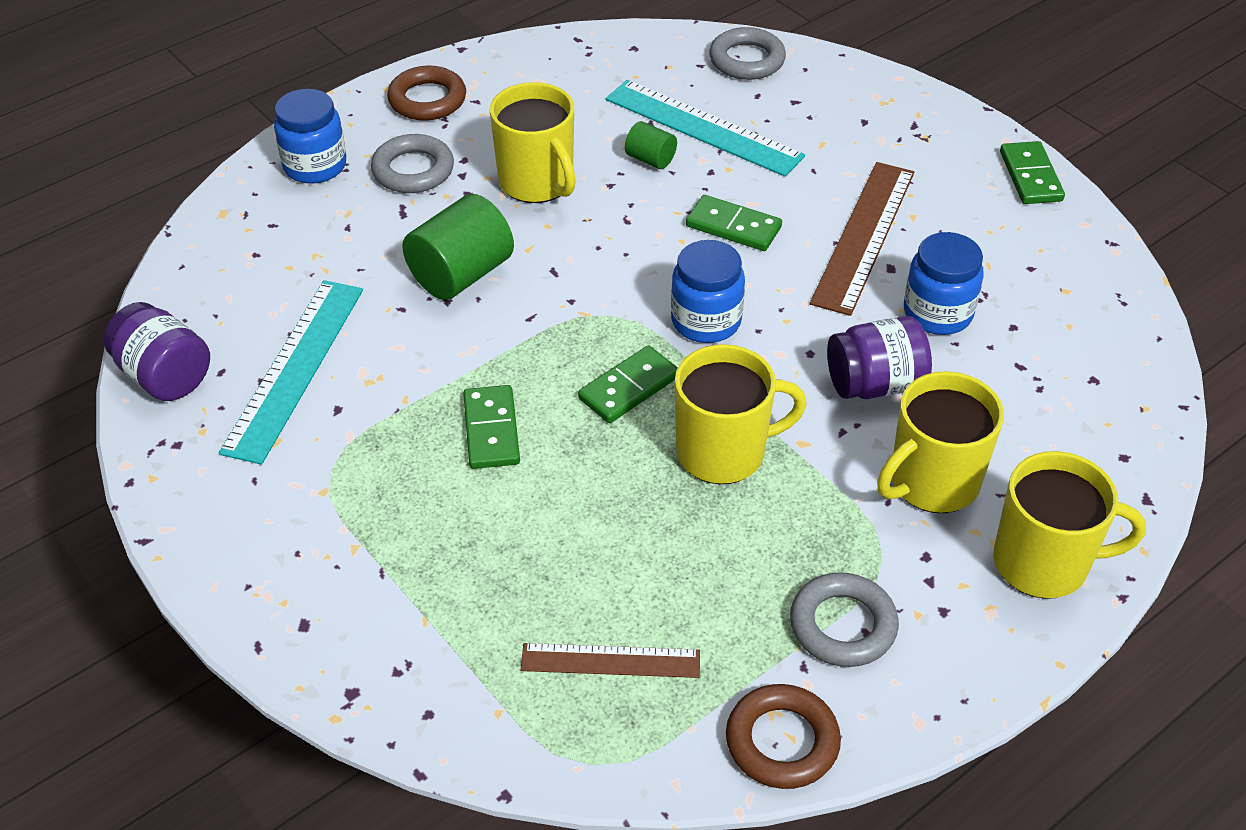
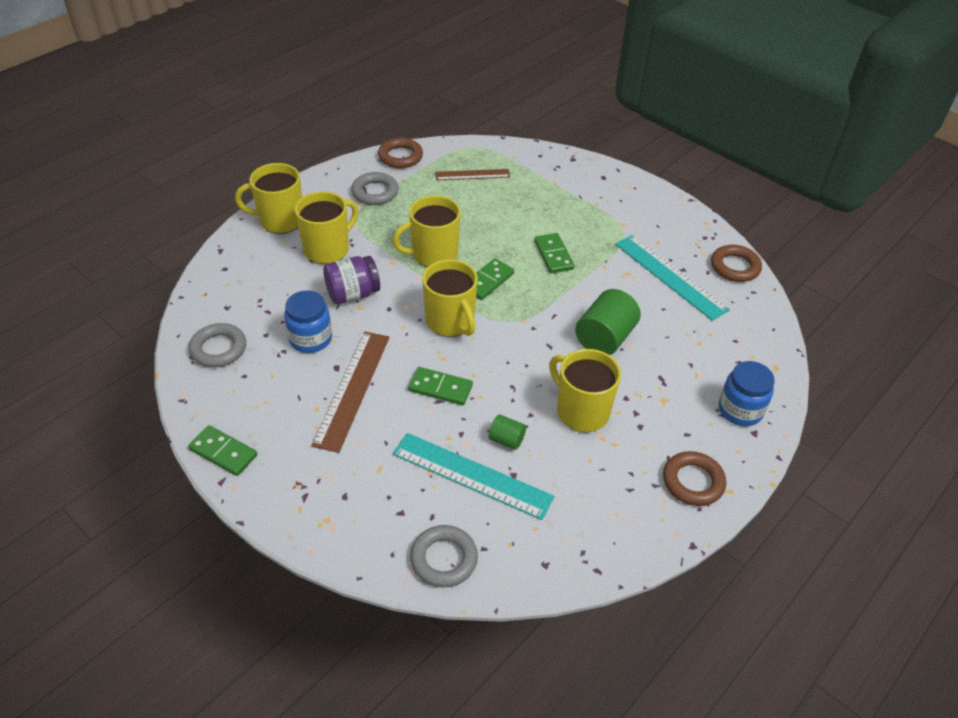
camera: 170 degrees right, 0 degrees up
(165, 376) = (735, 267): purple jar -> brown ring
(295, 368) = (670, 276): turquoise ruler -> turquoise ruler turned 45 degrees counterclockwise
(413, 170) = (671, 413): grey ring -> grey ring (218, 349)
(706, 321) = (451, 322): blue jar -> yellow mug
(1031, 176) = (223, 452): green domino -> green domino turned 45 degrees counterclockwise

